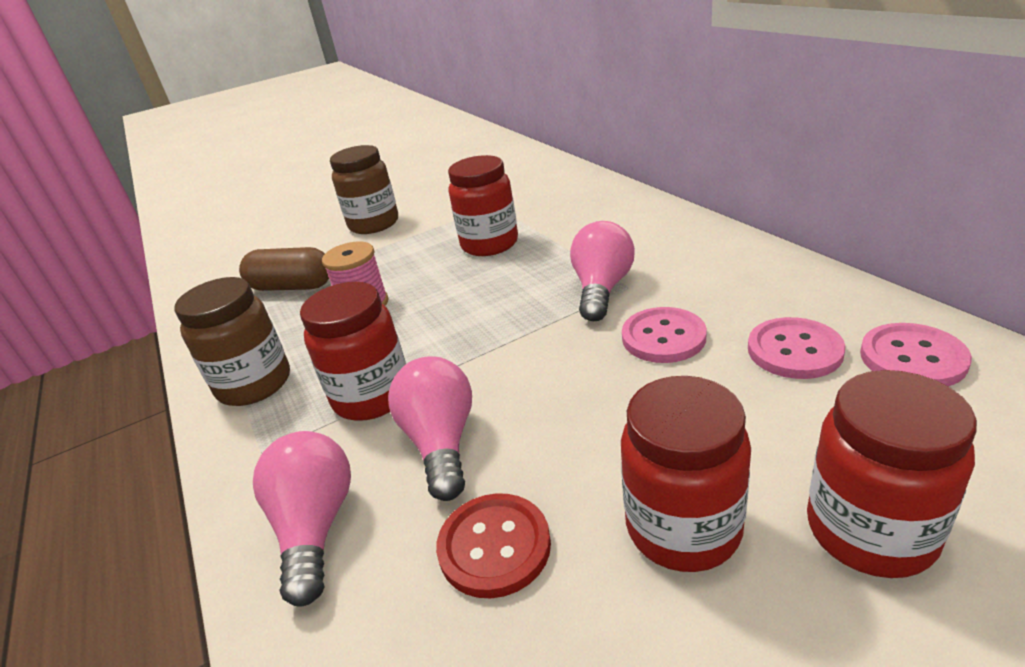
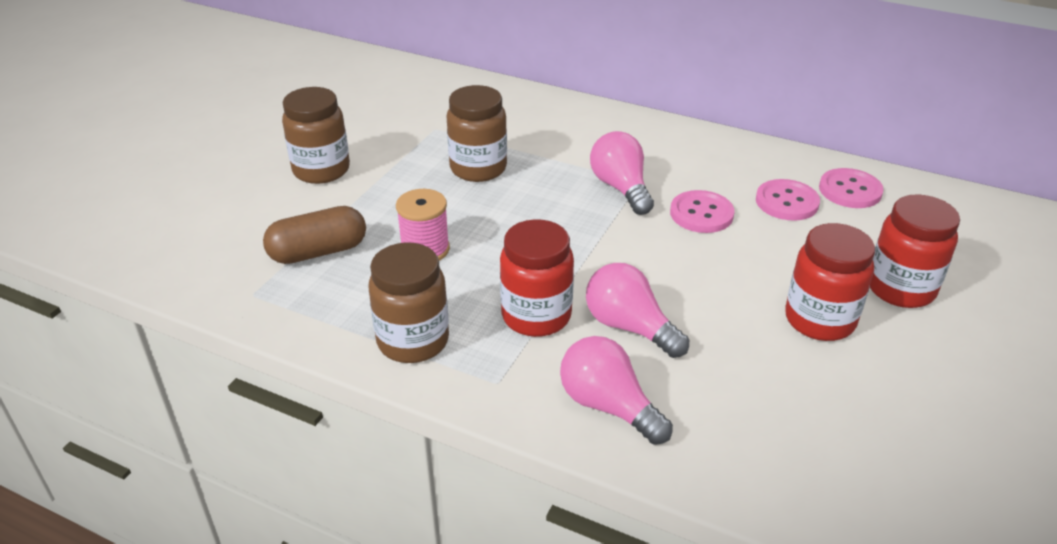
camera: 40 degrees left, 5 degrees up
(489, 244) = (478, 168): red jar -> brown jar
(494, 546) = (733, 369): red button -> none

